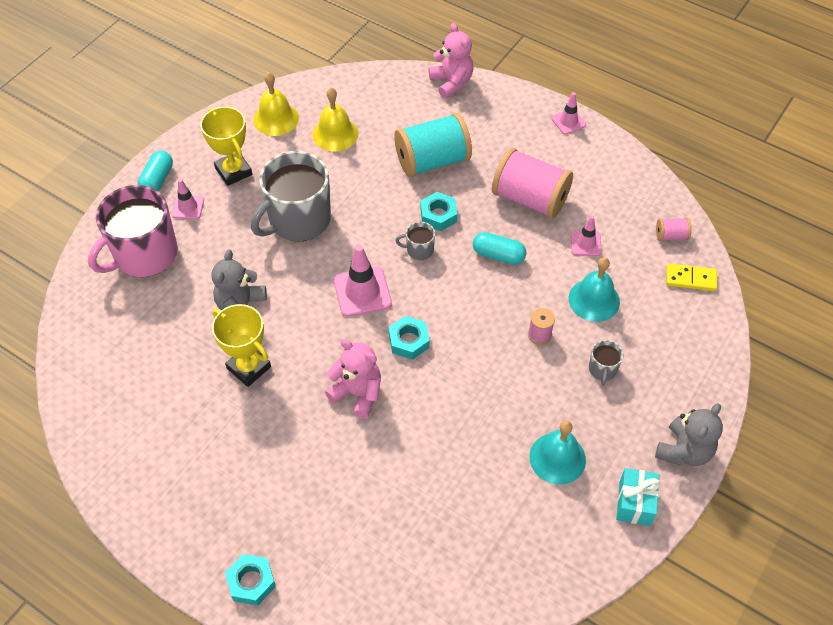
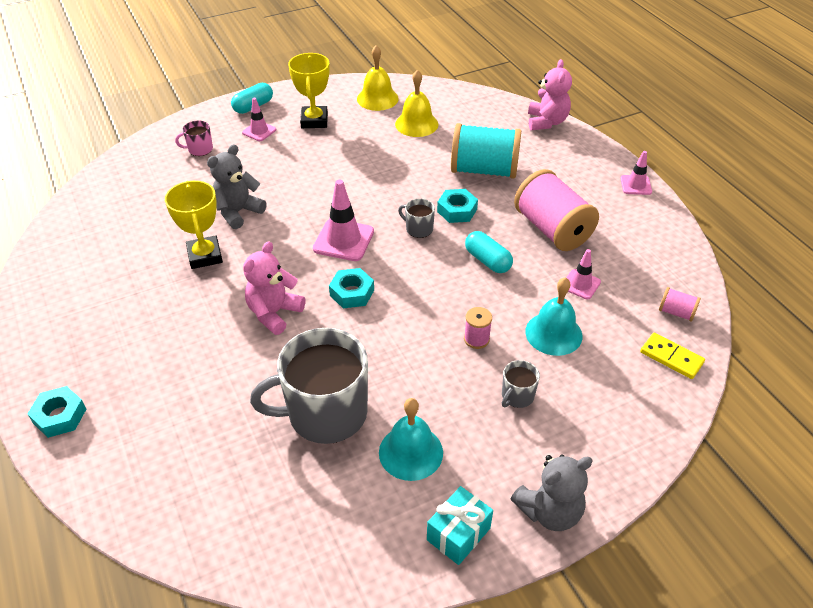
camera: 30 degrees right, 10 degrees down
(144, 254) = (200, 149): pink mug -> pink mug, size x0.43
(298, 220) = (336, 170): grey mug -> grey mug (325, 413)
(357, 393) = (274, 313): pink teddy bear -> pink teddy bear turned 120 degrees counterclockwise

